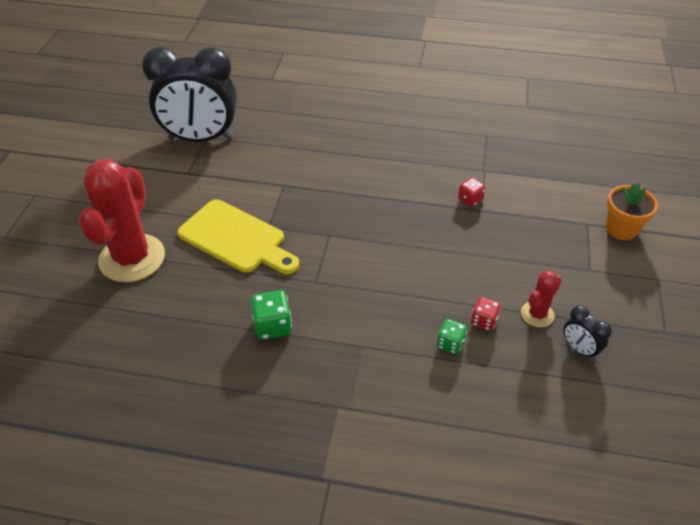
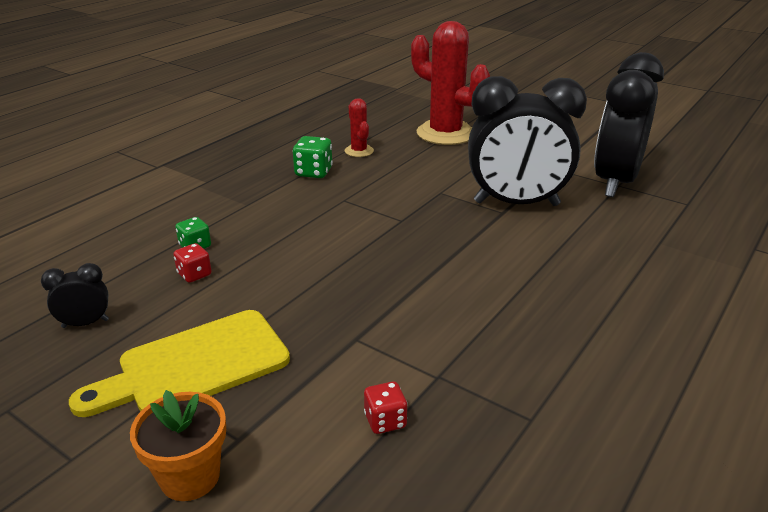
camera: 115 degrees right, 15 degrees down
(236, 239) = (435, 175): yellow cutting board -> yellow cutting board (195, 365)
(266, 181) = (516, 204): none -> black clock
(470, 200) = (383, 336): red dice -> red dice (385, 421)
(537, 314) = (159, 313): red cactus -> red cactus (359, 151)

